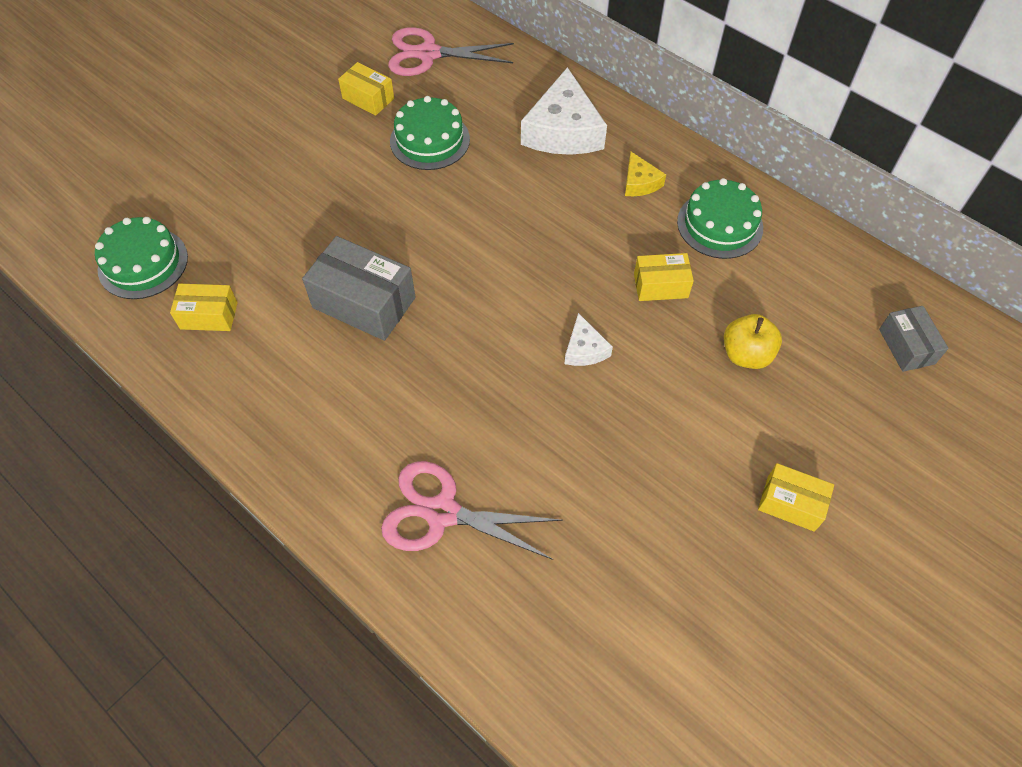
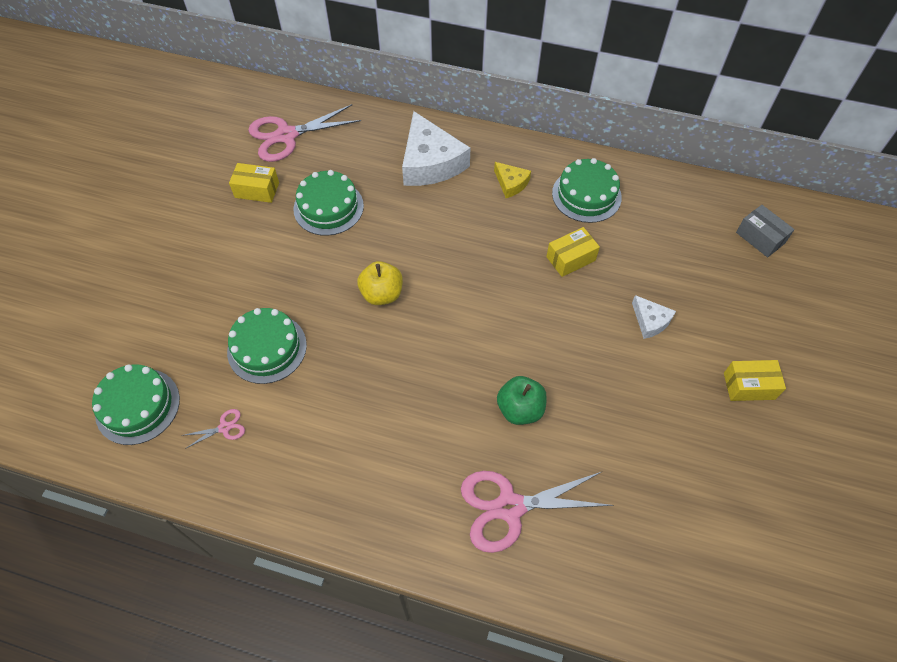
camera: 25 degrees left, 0 degrees up
(209, 315) = (224, 428): yellow box -> pink scissors
(291, 256) = (267, 348): none -> green cake
(364, 303) = (351, 363): grey box -> none
(511, 419) = (520, 409): none -> green apple
(584, 349) = (543, 330): white cheese -> white cheese (650, 321)
(746, 354) = (659, 287): yellow apple -> yellow apple (382, 294)

